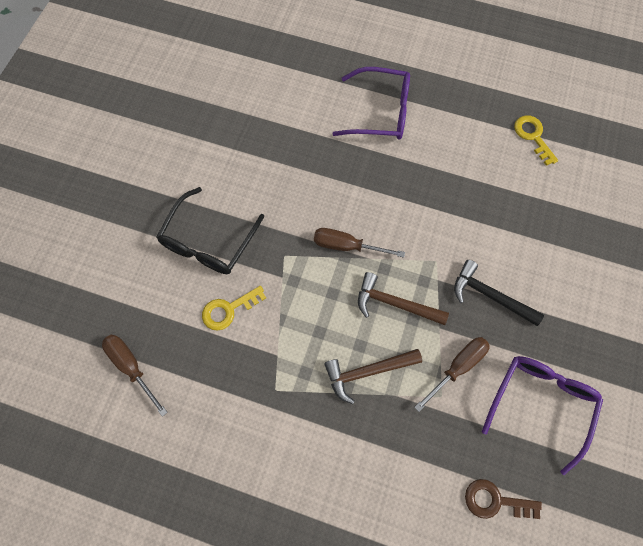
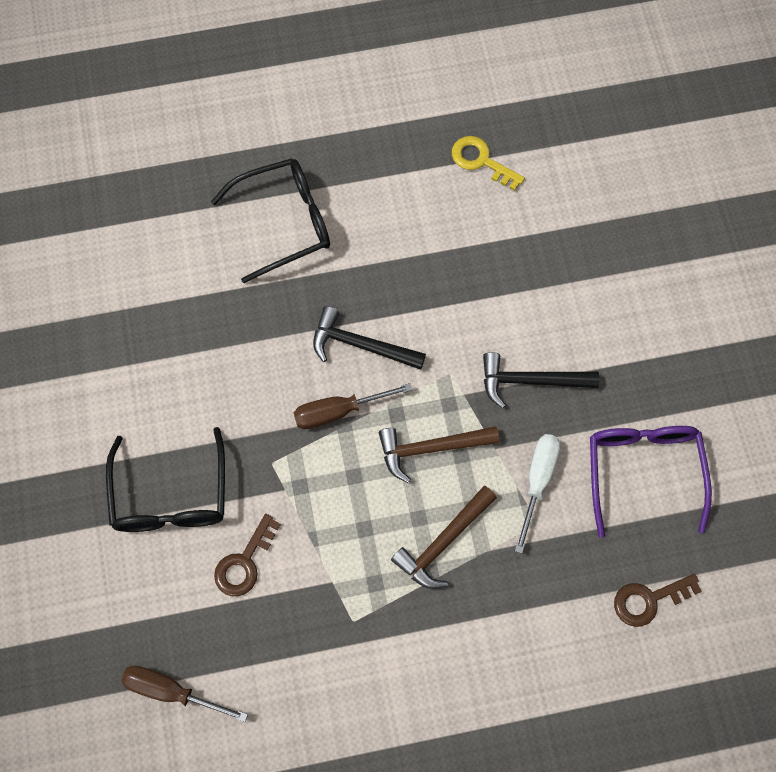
camera: 30 degrees left, 0 degrees up
(228, 310) = (244, 563): yellow key -> brown key
(381, 112) = (285, 222): purple glasses -> black glasses
(386, 212) = (361, 345): none -> black hammer
(457, 367) = (537, 481): brown screwdriver -> white screwdriver

